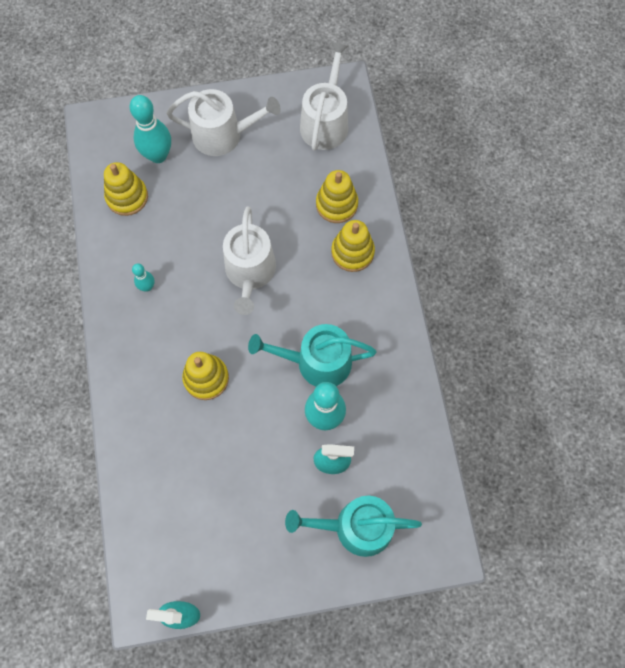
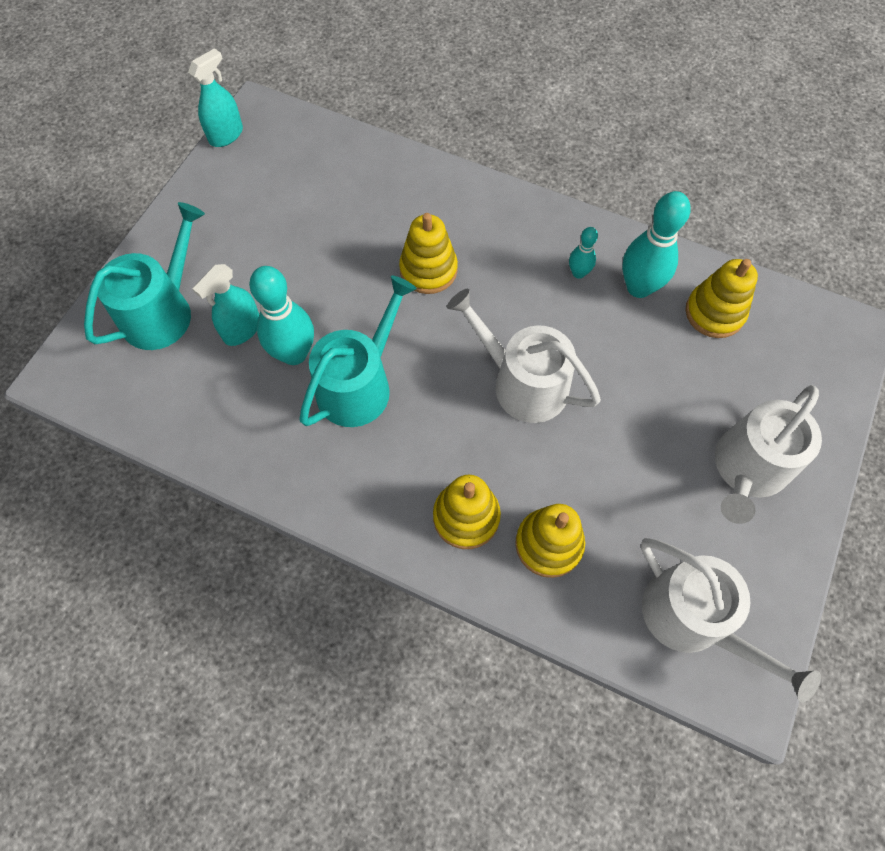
camera: 125 degrees right, 5 degrees down
(158, 155) = (758, 376): turquoise bowling pin -> turquoise bowling pin (639, 287)

